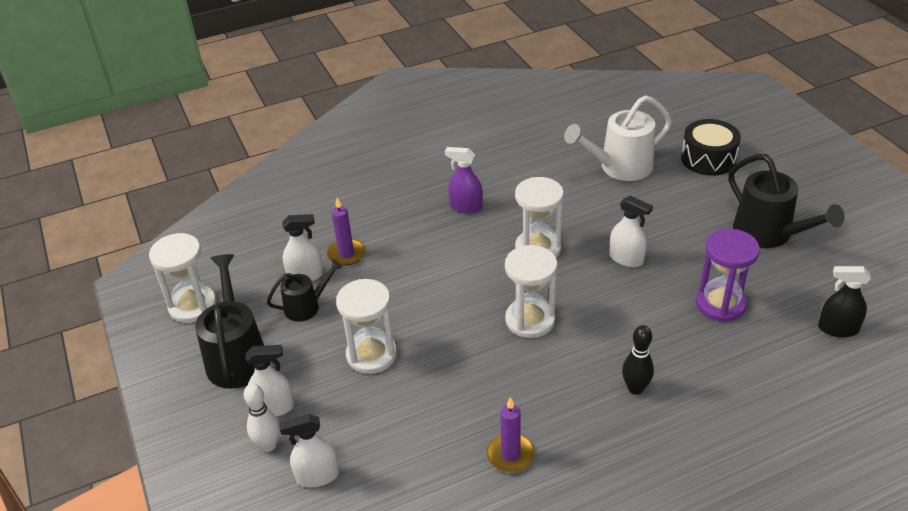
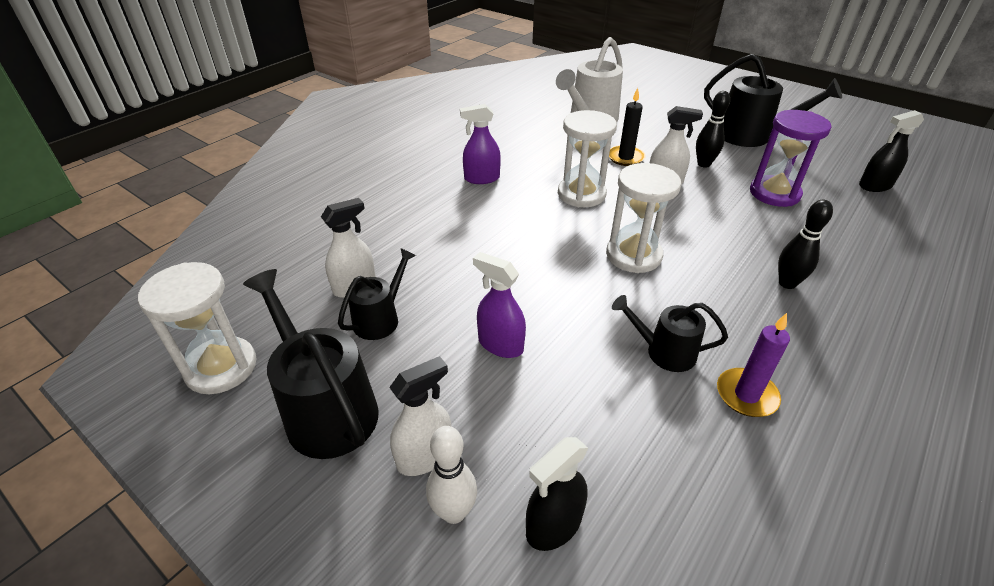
camera: 30 degrees left, 0 degrees up
(317, 476) = (553, 525): white spray bottle -> black spray bottle
(346, 254) = (388, 252): purple candle -> none
(371, 355) = (500, 344): white hourglass -> purple spray bottle
(481, 403) = (664, 352): none -> black watering can
(613, 222) = (625, 157): none -> black candle
(683, 251) = (704, 164): none -> black bowling pin
(708, 159) = (651, 99): black drum -> none

